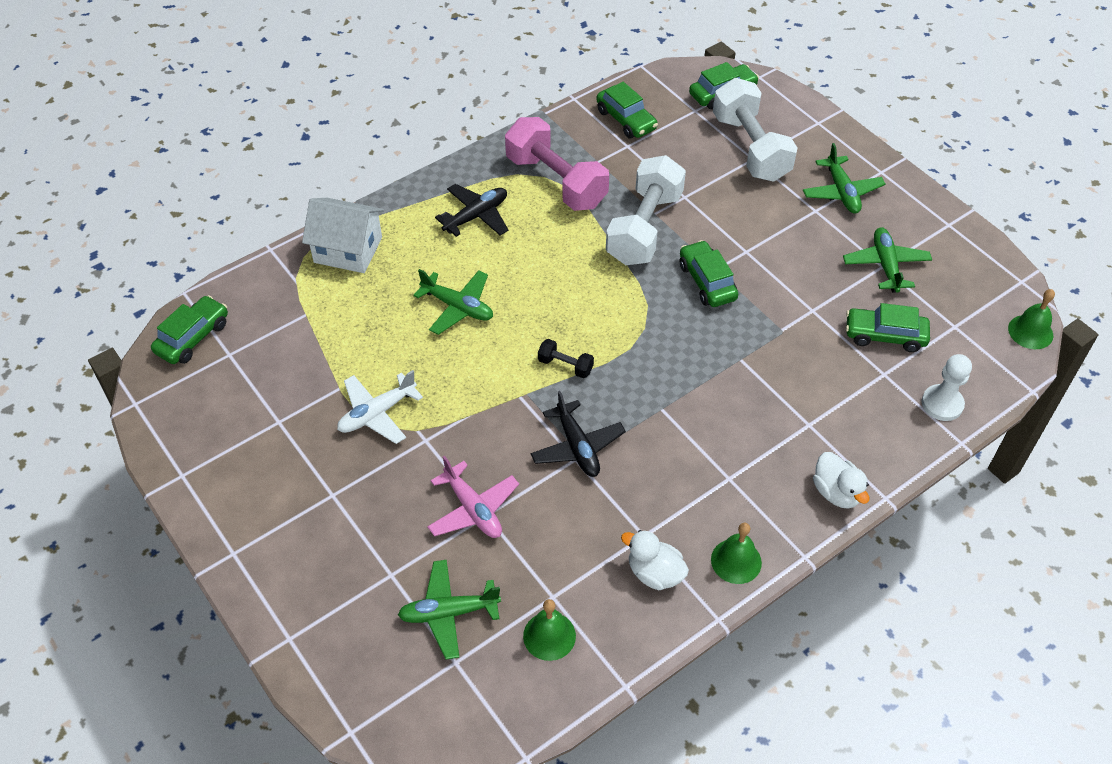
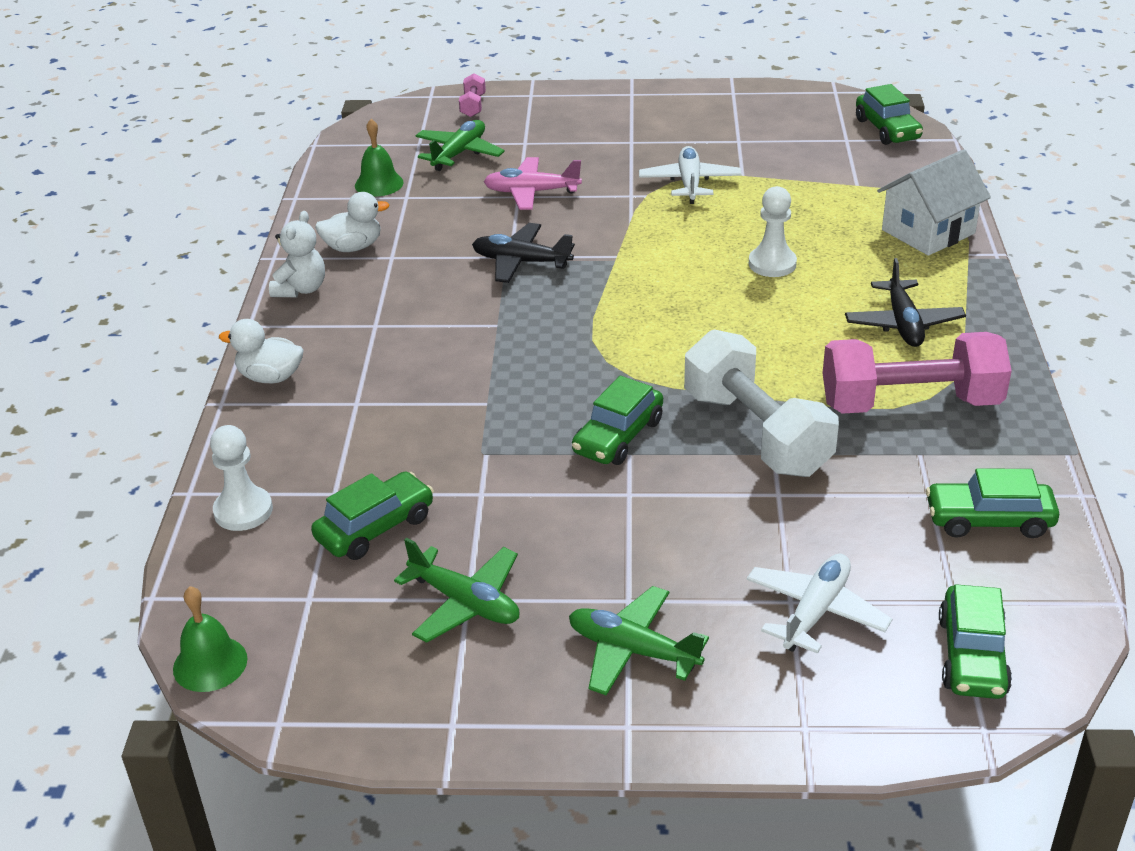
camera: 130 degrees right, 15 degrees down
(347, 673) = (473, 106): none -> pink dumbbell
(458, 307) = (772, 264): green plane -> white pawn
(565, 365) = (620, 293): black dumbbell -> none
(707, 281) = (618, 437): green car -> green car turned 105 degrees clockwise
(736, 561) = (301, 289): green bell -> white teddy bear
(750, 148) = (815, 612): white dumbbell -> white plane

